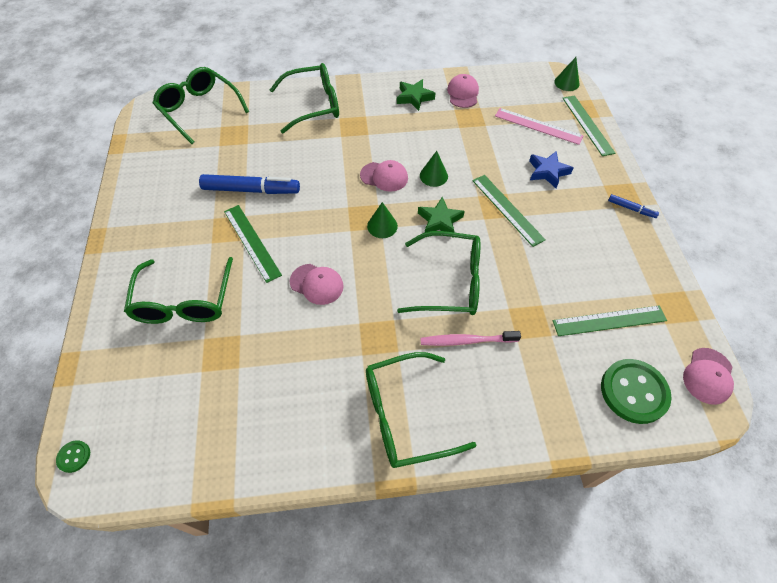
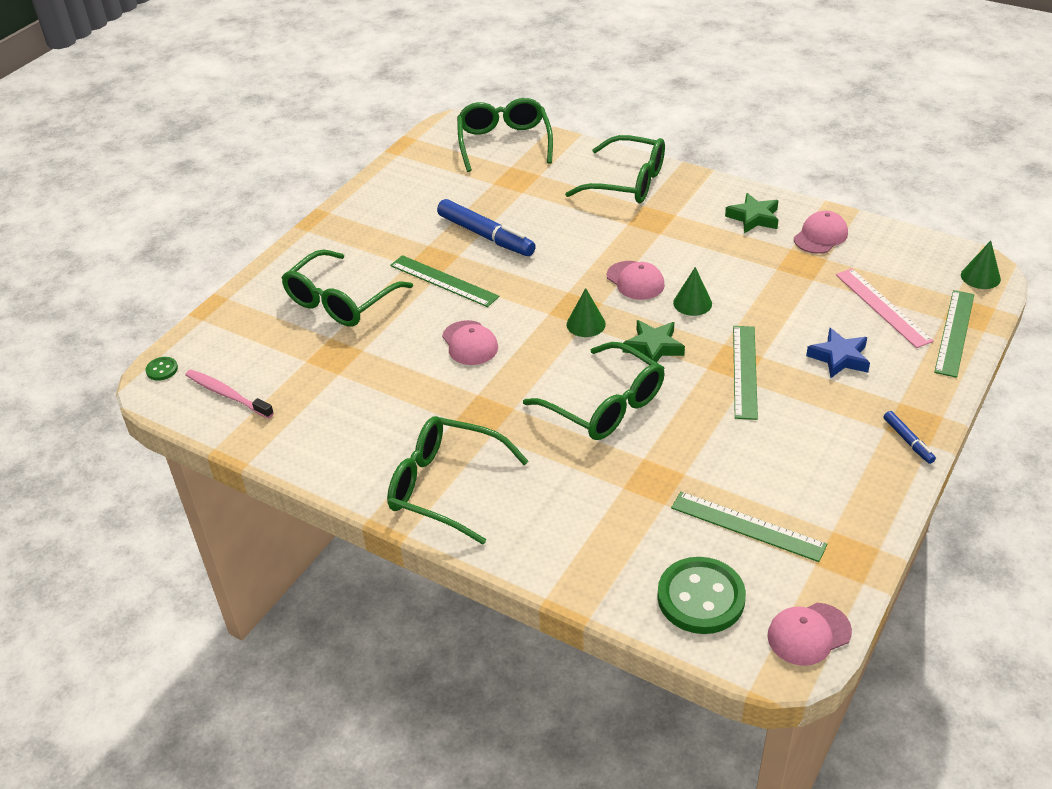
camera: 40 degrees right, 15 degrees down
(252, 242) = (443, 281): green ruler -> green ruler turned 60 degrees counterclockwise
(467, 341) = (568, 462): pink toothbrush -> pink toothbrush (227, 395)

